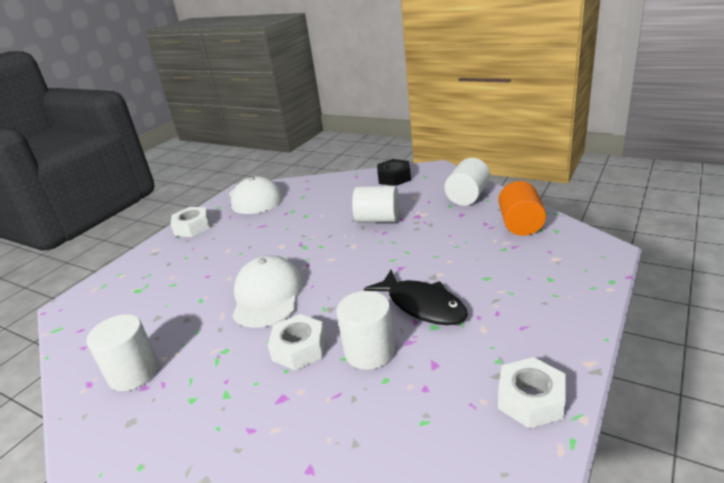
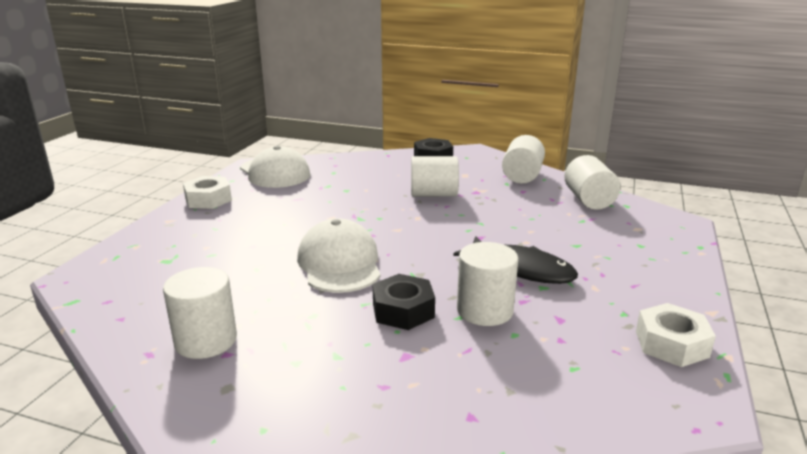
camera: 15 degrees left, 5 degrees down
(299, 348) = (403, 310): white nut -> black nut
(520, 224) = (588, 200): orange cylinder -> white cylinder

